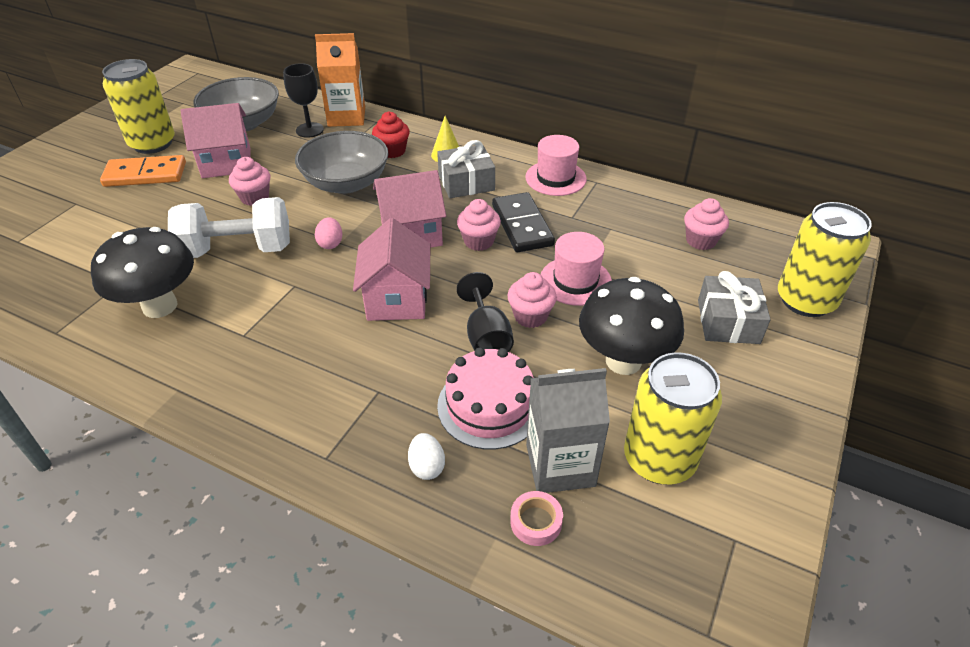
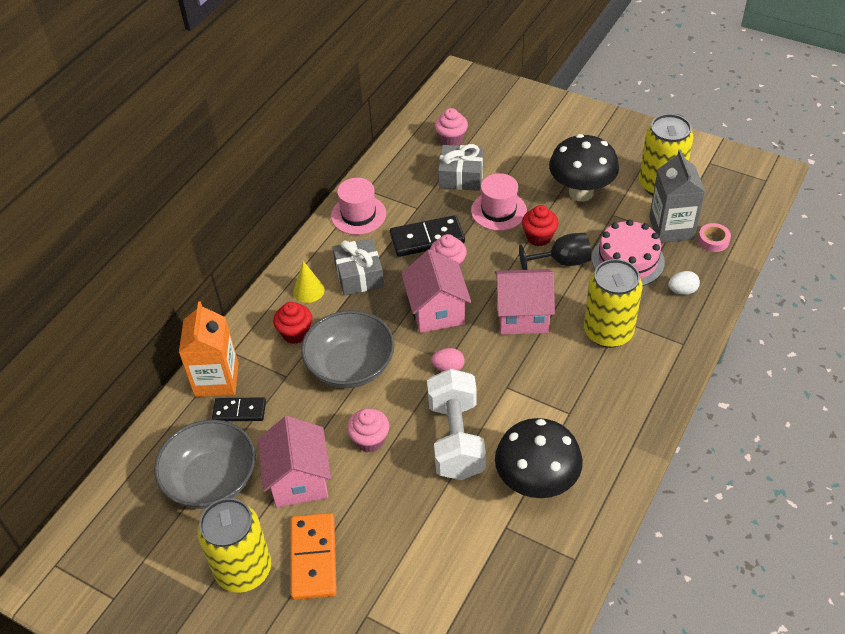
camera: 85 degrees left, 5 degrees up
(309, 130) = (239, 411): black goblet -> black domino
(530, 316) = (539, 237): pink cupcake -> red cupcake
(728, 321) = (540, 139): grey gift -> grey gift (461, 176)
(805, 300) = (517, 101): yellow can -> yellow can (608, 332)

